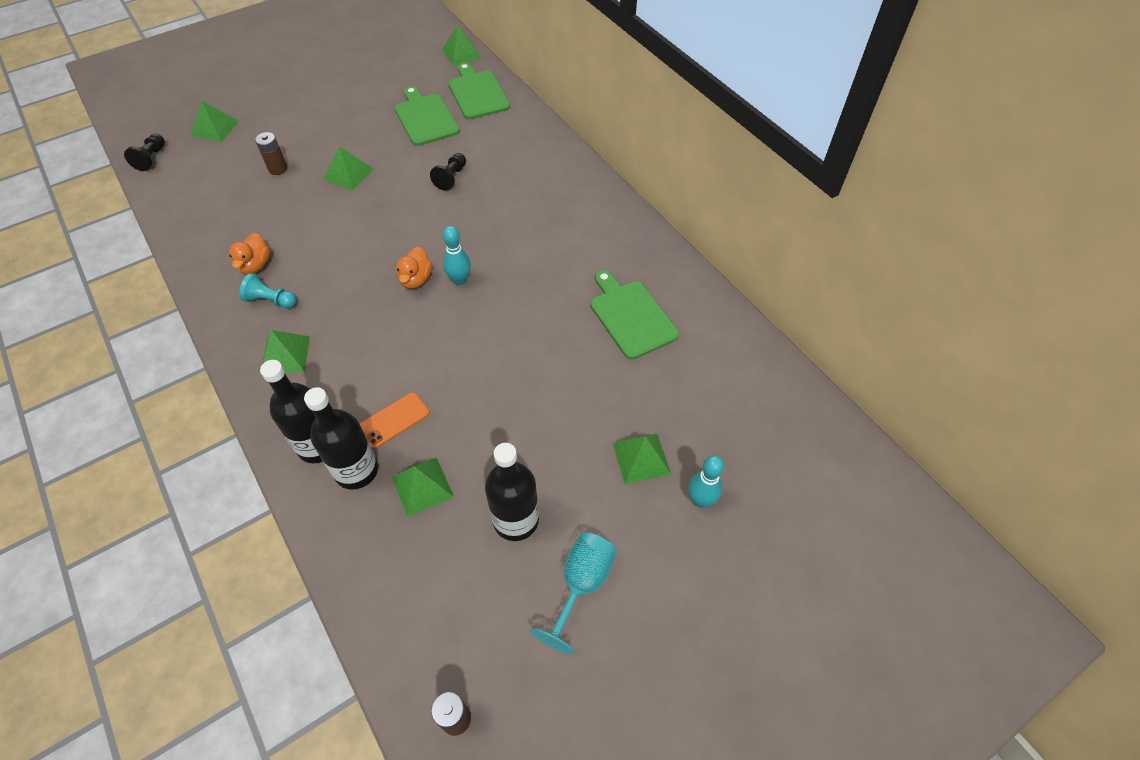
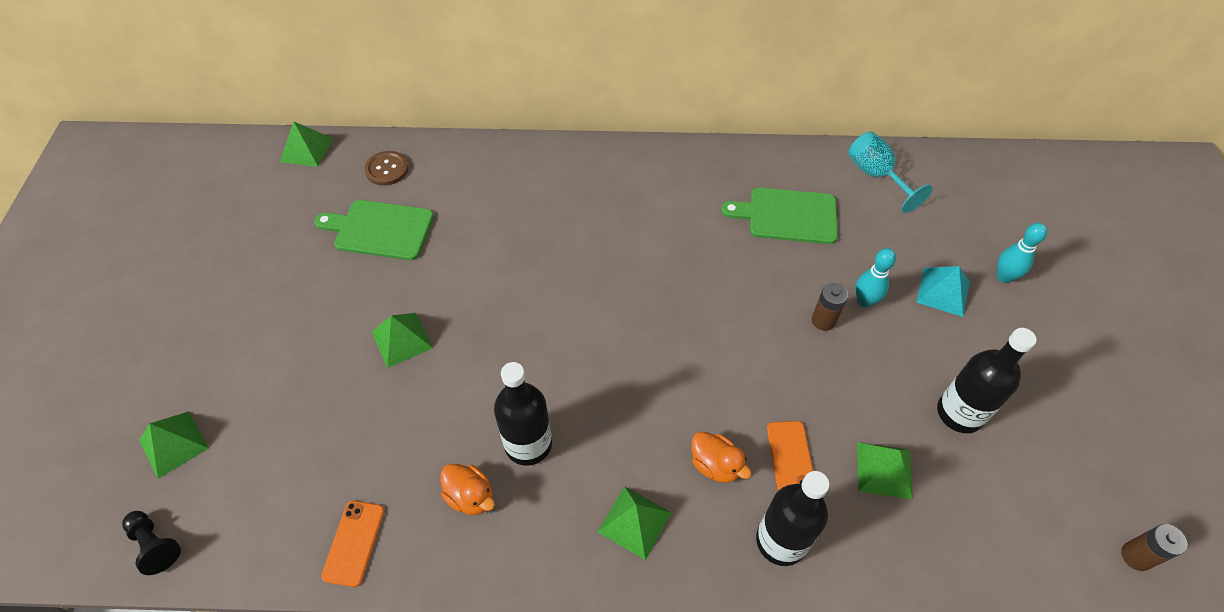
camera: 55 degrees left, 0 degrees up
(195, 232) = (354, 543): none -> orange phone
(271, 300) = (541, 503): turquoise pawn -> none
(278, 169) = (324, 405): brown battery -> brown battery (823, 320)
(356, 470) = (833, 519): black bottle -> black bottle (528, 444)
(416, 279) = (617, 352): orange duck -> orange duck (715, 465)
(451, 177) = (495, 253): black pawn -> none
(459, 280) = (647, 316): turquoise bowling pin -> turquoise bowling pin (864, 301)
(477, 93) = (387, 169): green cutting board -> brown button
(581, 585) = (1046, 398): turquoise goblet -> turquoise goblet (876, 176)
(641, 458) = (943, 292): green pyramid -> turquoise pyramid

